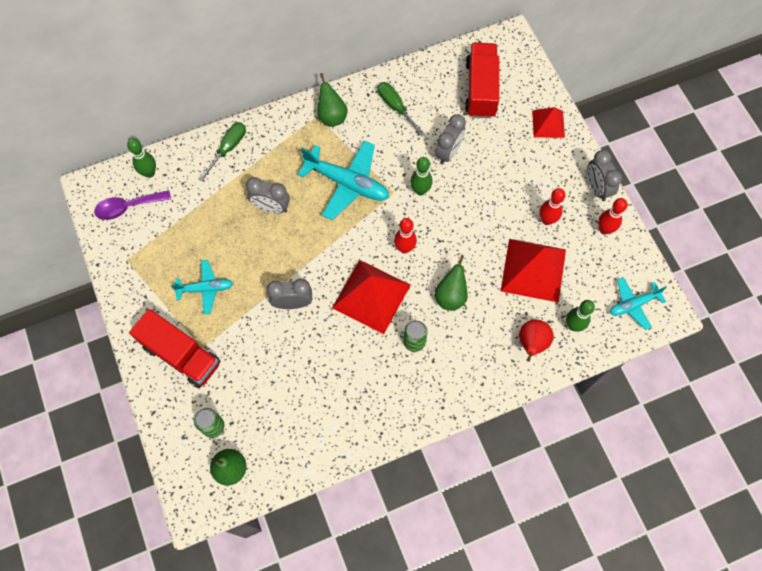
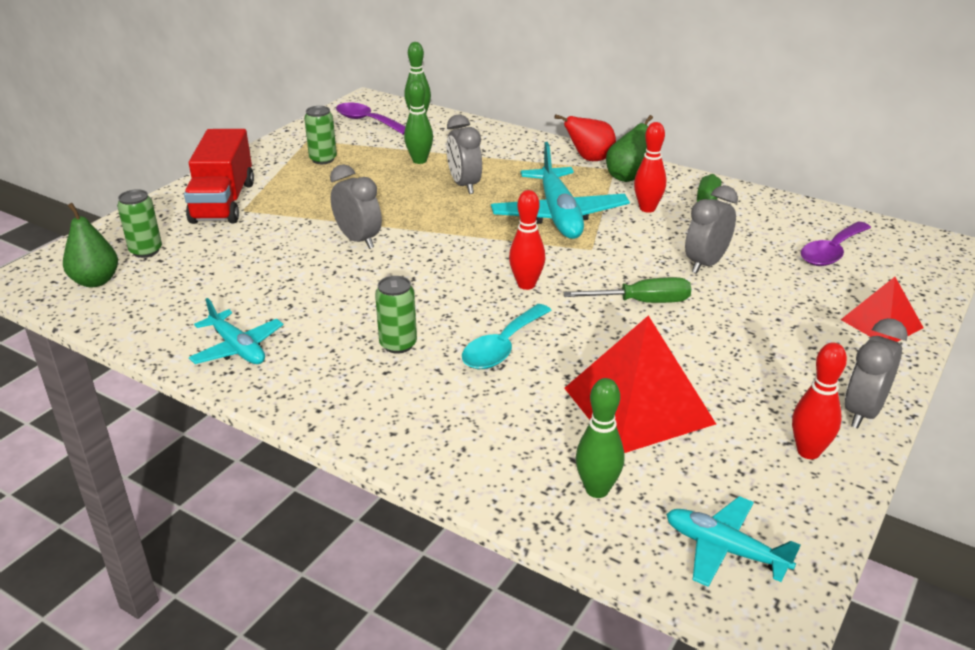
camera: 55 degrees right, 35 degrees down
(166, 266) = (323, 159): none -> green can
(205, 288) = (319, 187): turquoise plane -> turquoise plane (238, 348)
(228, 148) = (501, 141): green screwdriver -> green screwdriver (642, 302)
(371, 296) = (428, 287): red pyramid -> none
(420, 190) = (622, 265): green bowling pin -> green bowling pin (419, 160)
(448, 152) = (706, 264): grey clock -> grey clock turned 135 degrees clockwise
(450, 296) = (502, 347): green pear -> turquoise spoon
(480, 89) = (831, 252): red truck -> purple spoon
(532, 343) = (514, 456): red pear -> red pear (590, 159)
(546, 220) = (735, 384): red bowling pin -> red bowling pin (647, 208)

